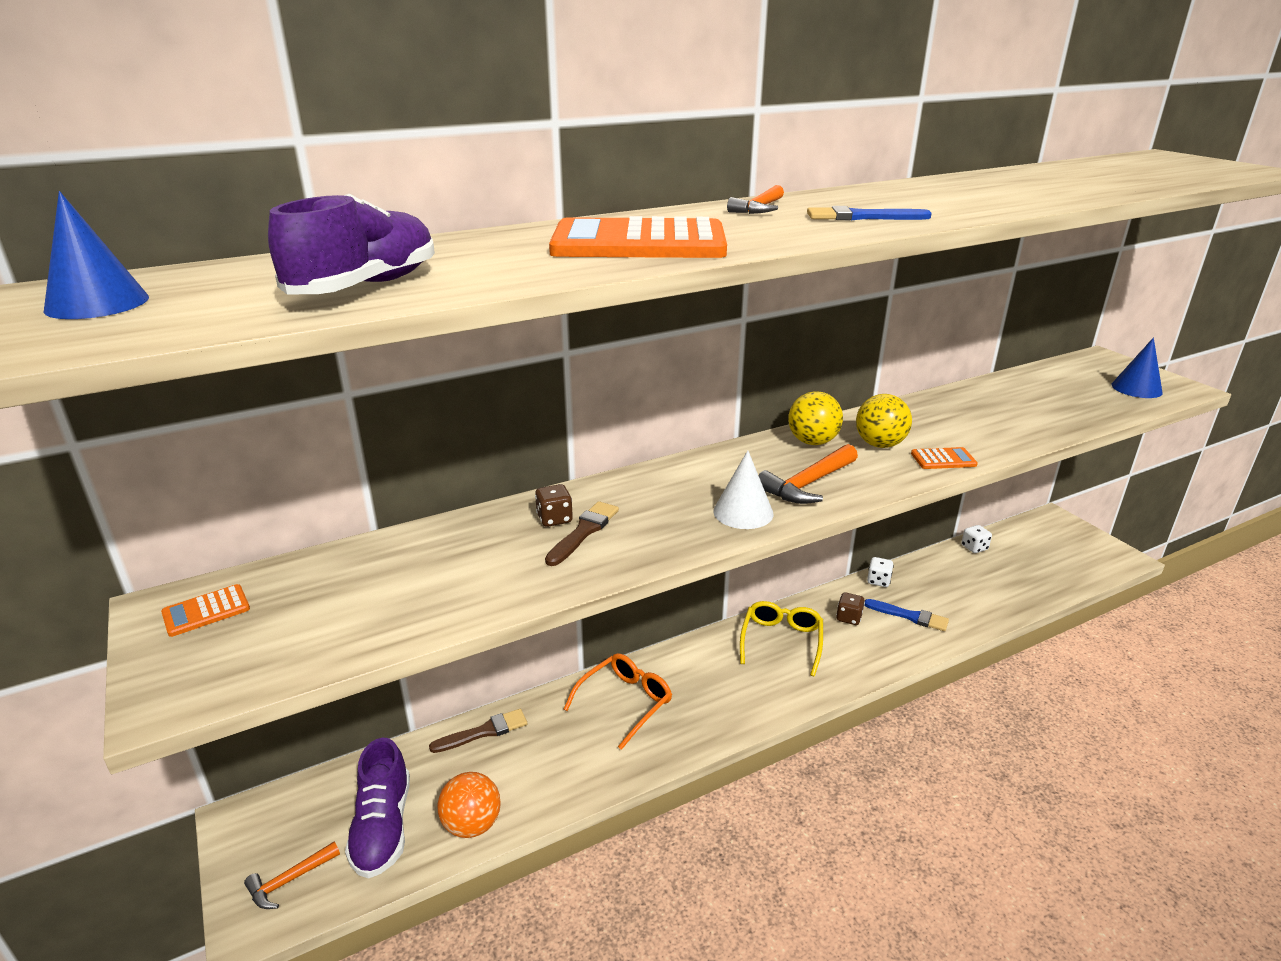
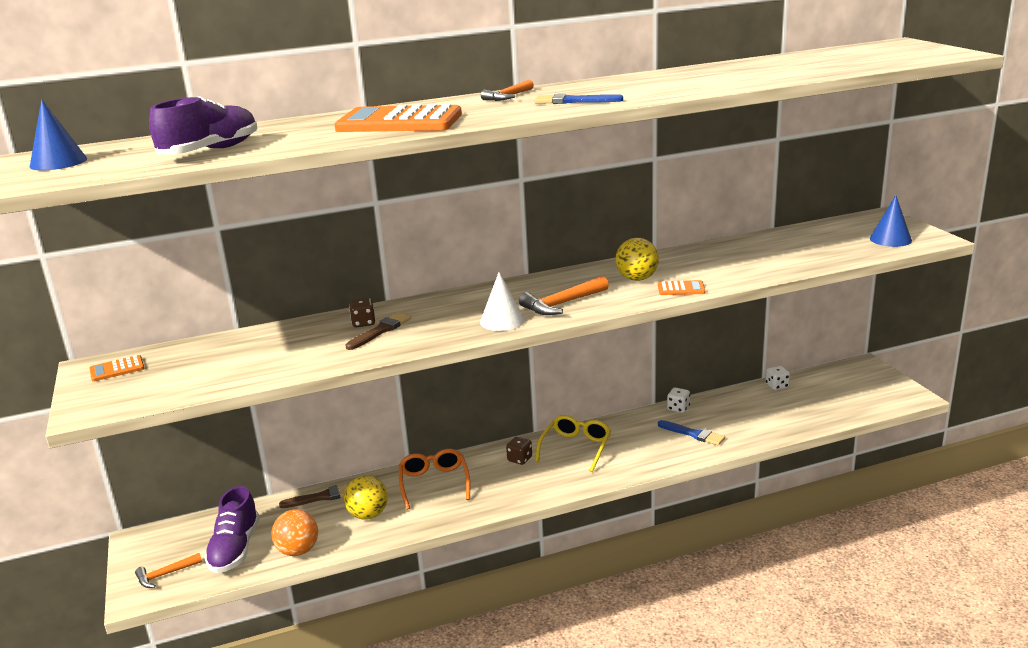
camera: 10 degrees right, 5 degrees down
(624, 703) = (434, 483): orange glasses -> orange glasses turned 60 degrees counterclockwise
(812, 442) = (584, 277): yellow ball -> yellow ball (368, 515)
(849, 618) = (640, 434): brown dice -> brown dice (520, 459)

